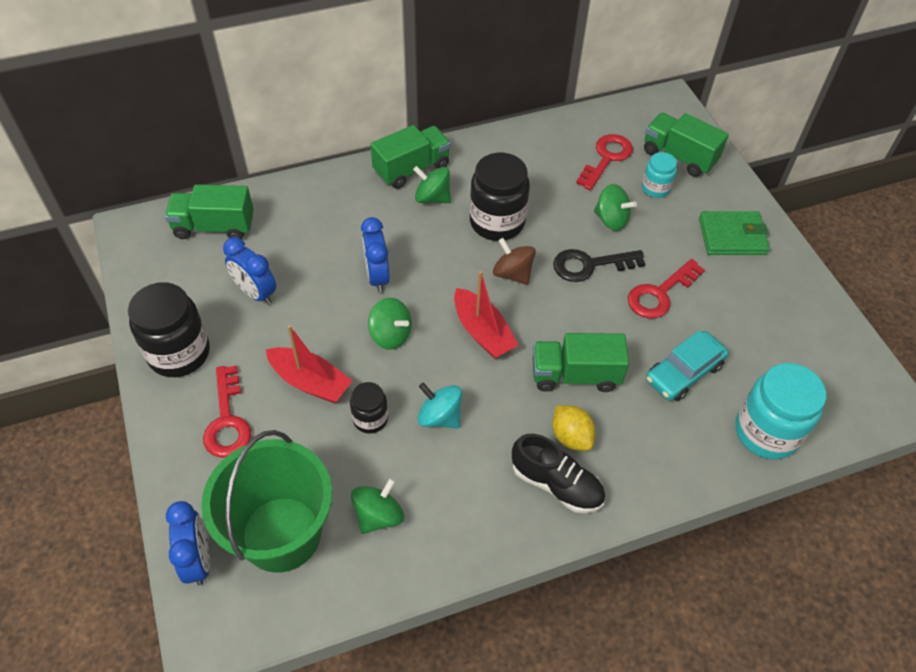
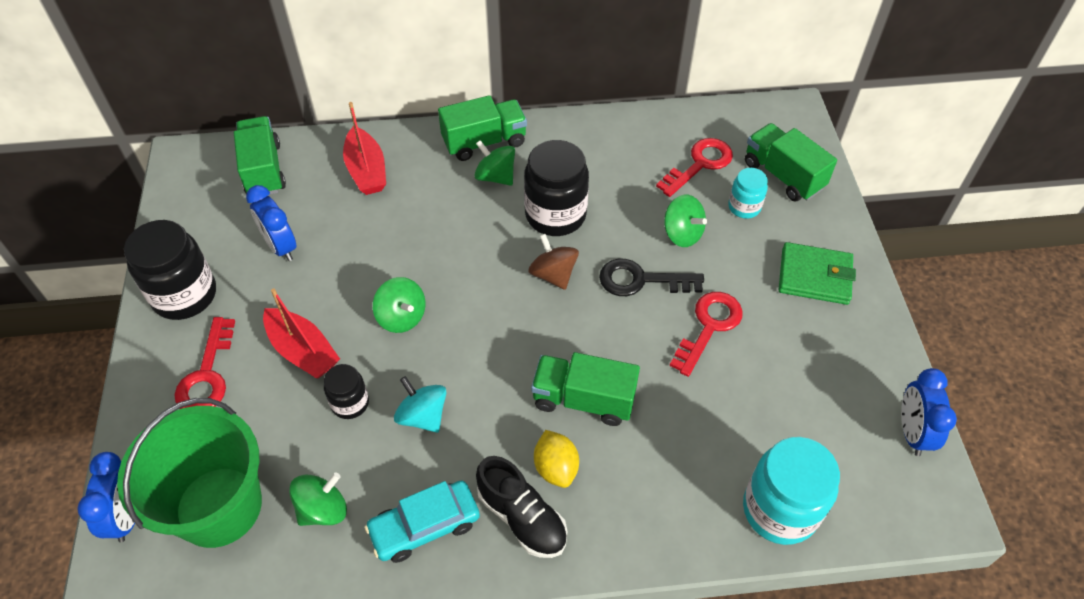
camera: 15 degrees right, 0 degrees up
(214, 227) = (264, 170): green truck -> green truck turned 60 degrees clockwise
(377, 277) = (409, 252): blue clock -> blue clock (912, 432)
(482, 332) = (499, 332): red boat -> red boat (366, 170)
(660, 294) = (709, 327): red key -> red key turned 150 degrees clockwise
(684, 372) = (707, 421): turquoise car -> turquoise car (425, 526)

